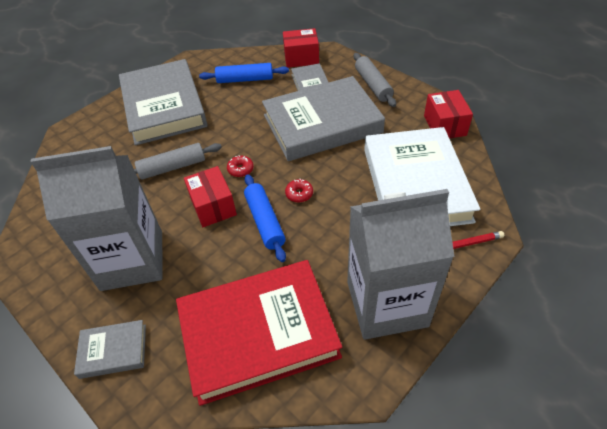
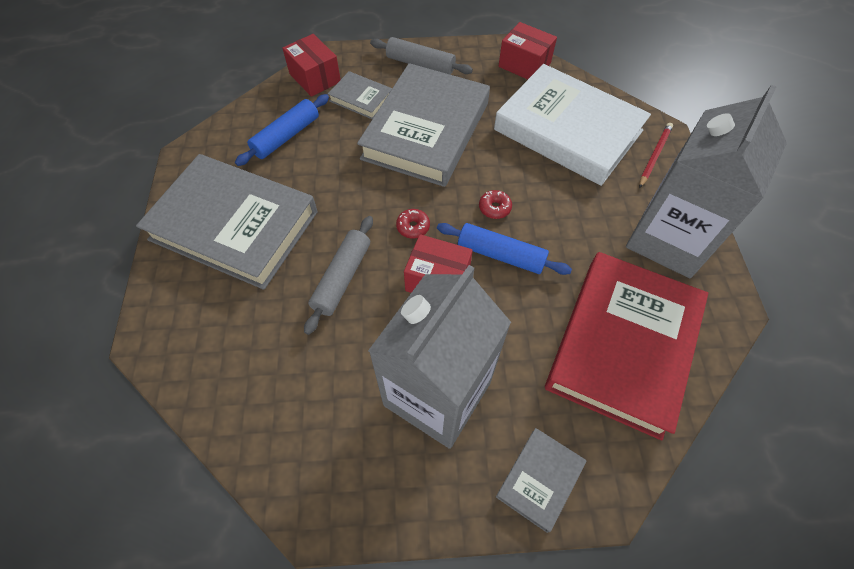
camera: 50 degrees left, 10 degrees up
(301, 58) = (315, 78): red box -> red box turned 75 degrees counterclockwise

